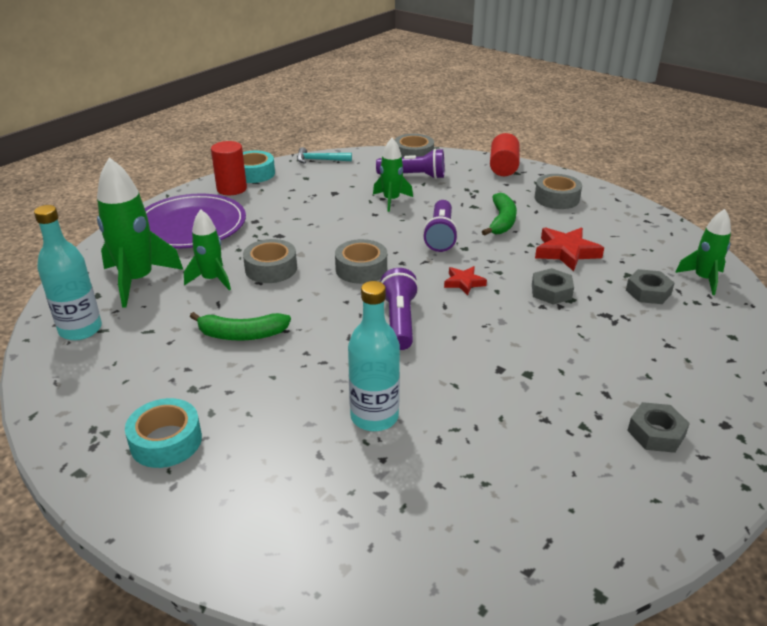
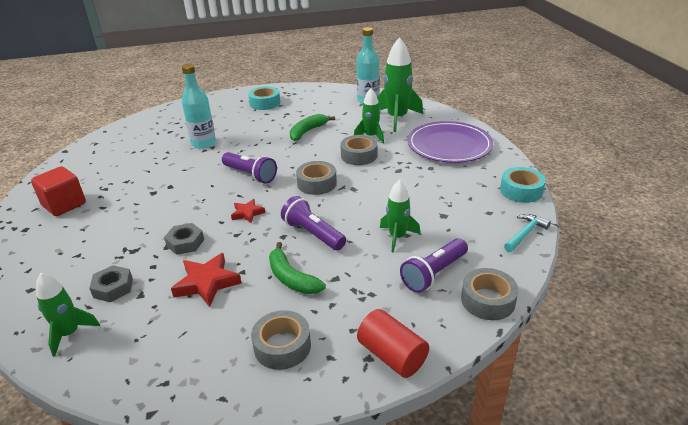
camera: 130 degrees right, 0 degrees up
(231, 189) = (497, 173): red cylinder -> none
(656, 433) = (64, 205): grey nut -> red cube

